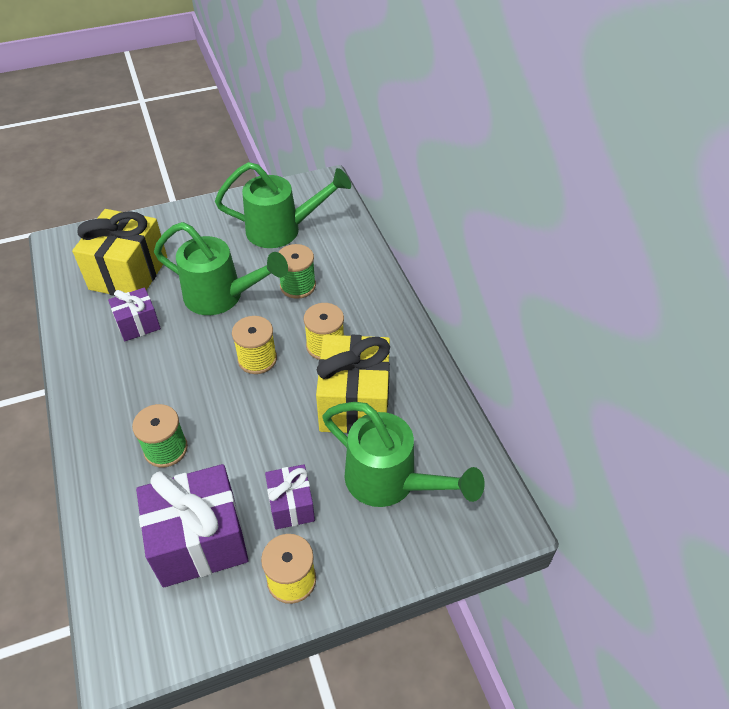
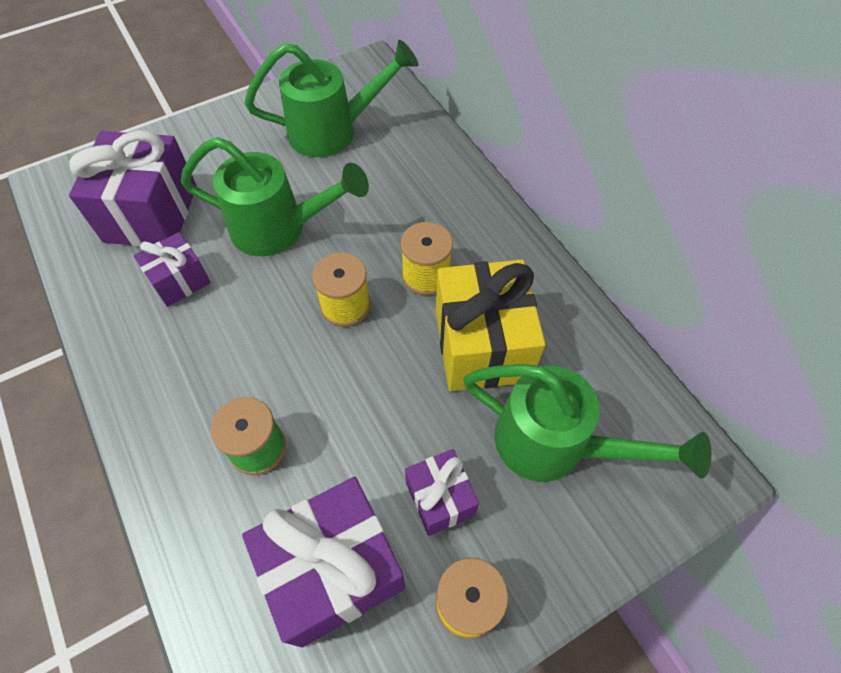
camera: 10 degrees left, 10 degrees up
(129, 273) = (151, 213): yellow gift -> purple gift
(298, 286) = (371, 201): green spool -> none

